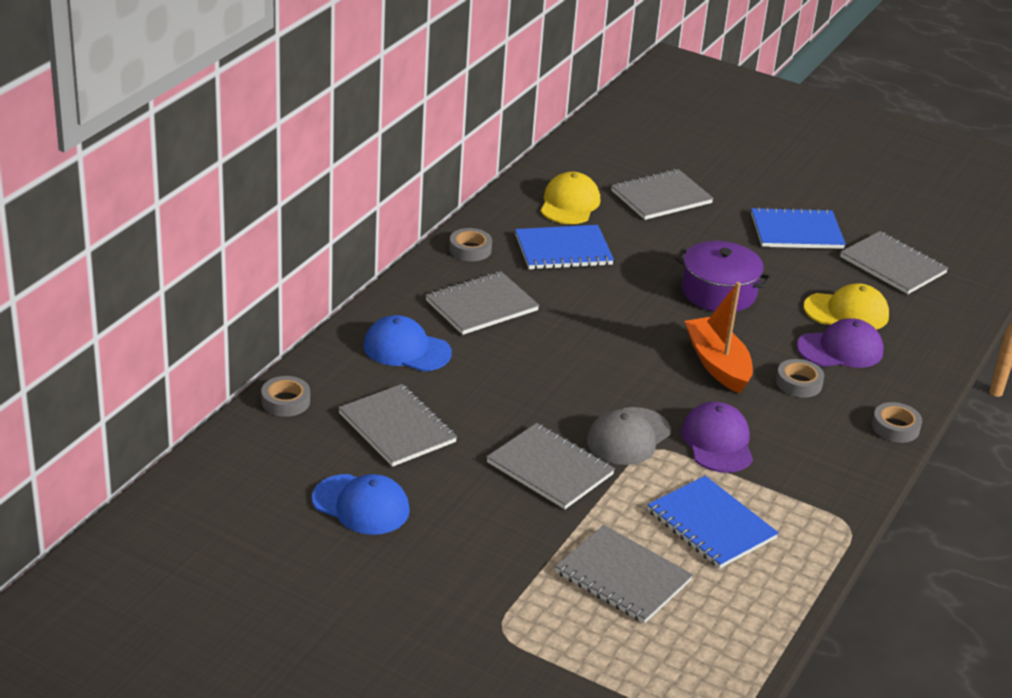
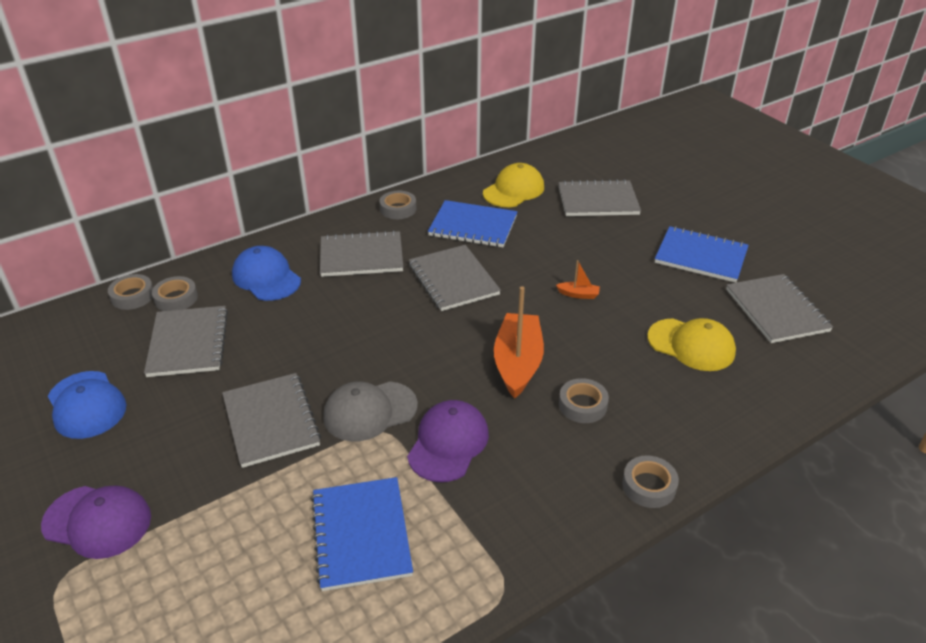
camera: 30 degrees right, 5 degrees up
(335, 392) = (176, 298): none -> grey tape
(622, 577) = (223, 563): grey notebook -> grey notebook (453, 279)
(718, 292) = (578, 294): purple pot -> orange boat
(840, 349) = (654, 381): purple cap -> purple cap (97, 521)

